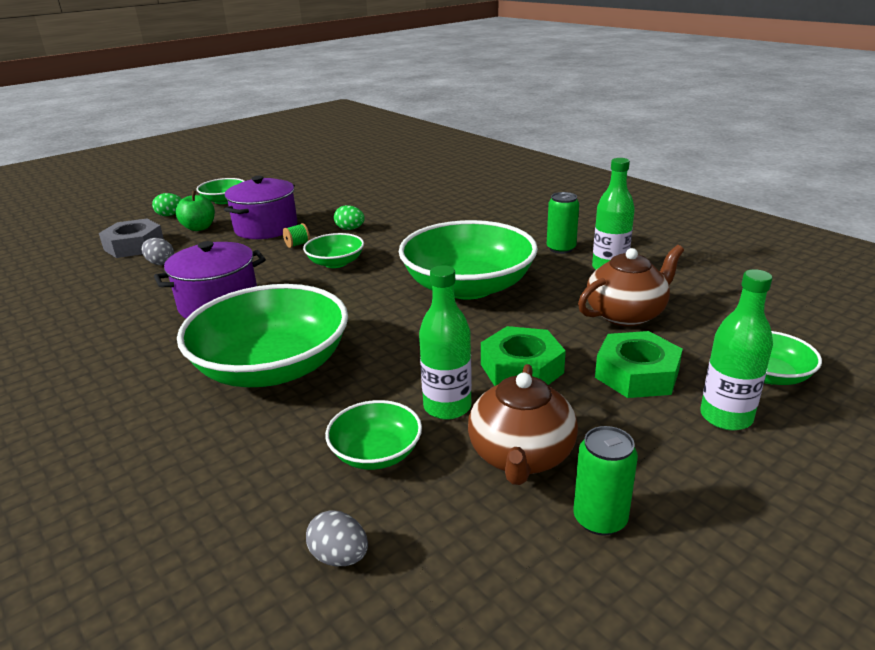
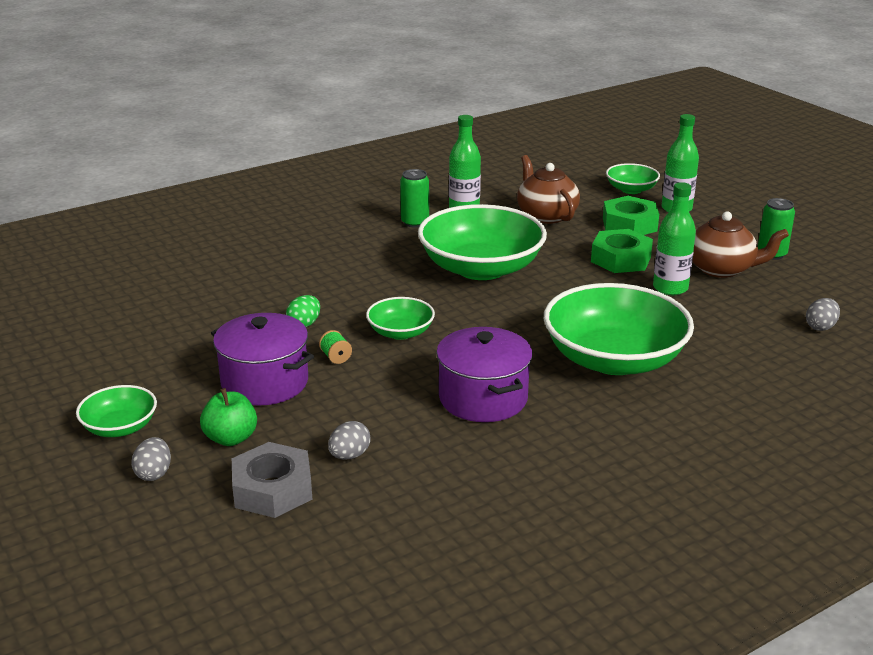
camera: 85 degrees left, 0 degrees up
(170, 215) = (154, 473): green egg -> grey egg
(376, 453) = (725, 315): green bowl -> none

